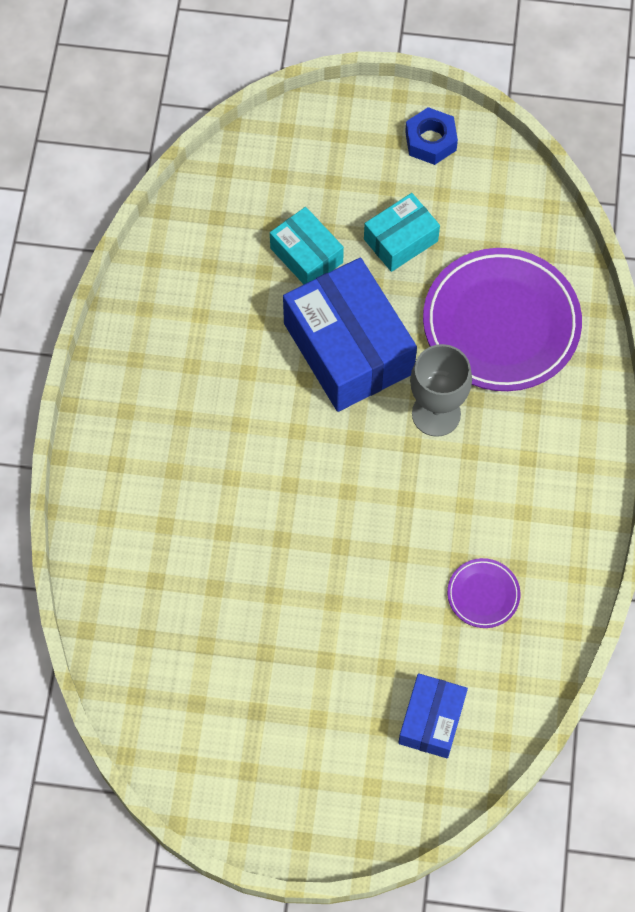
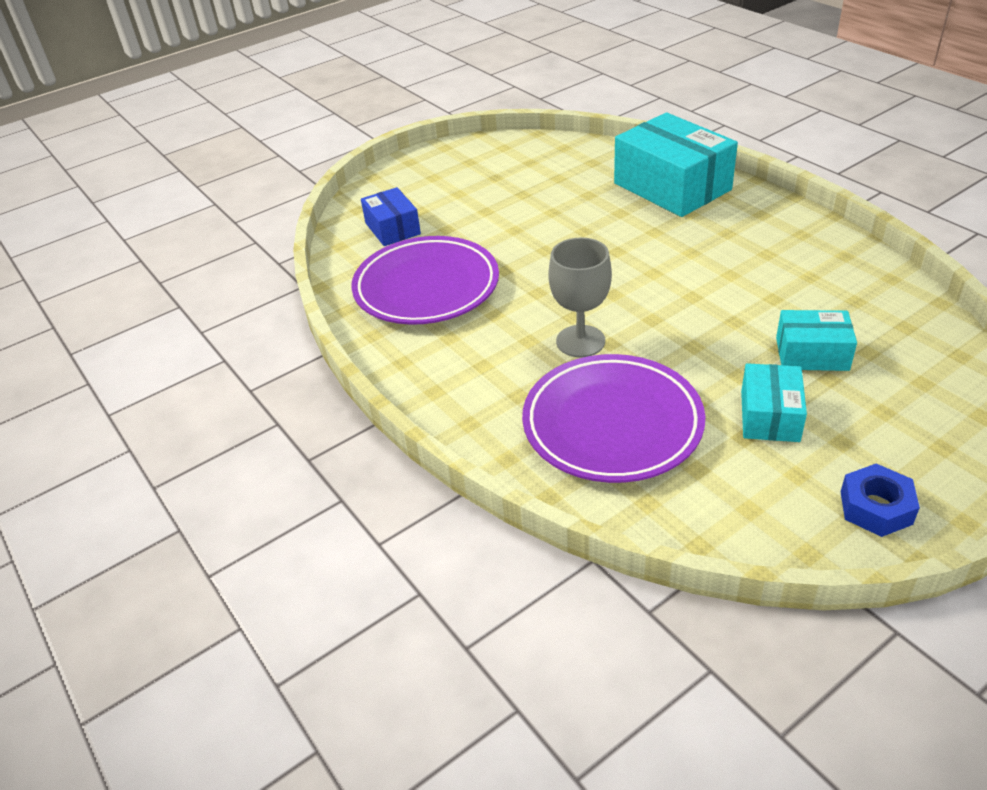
camera: 140 degrees right, 25 degrees down
(135, 522) = (672, 186): none -> turquoise box
(348, 348) = (693, 329): blue box -> none
(483, 594) = (426, 287): purple plate -> purple plate, size x2.30

